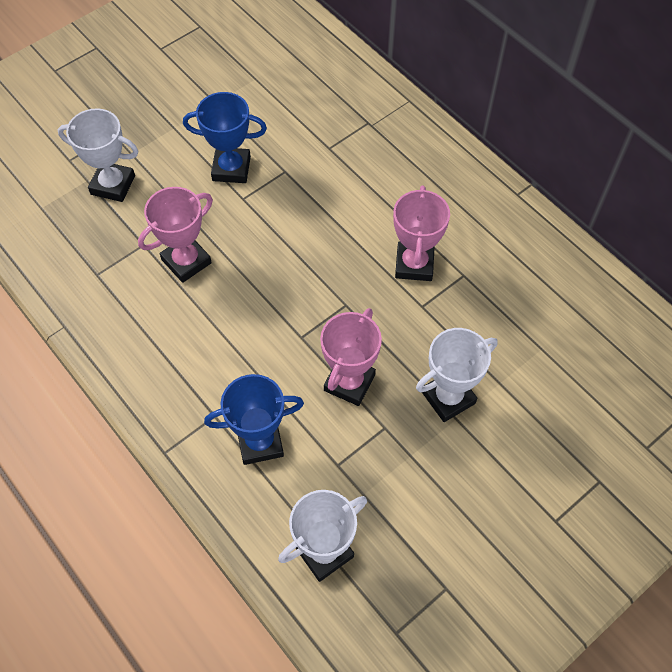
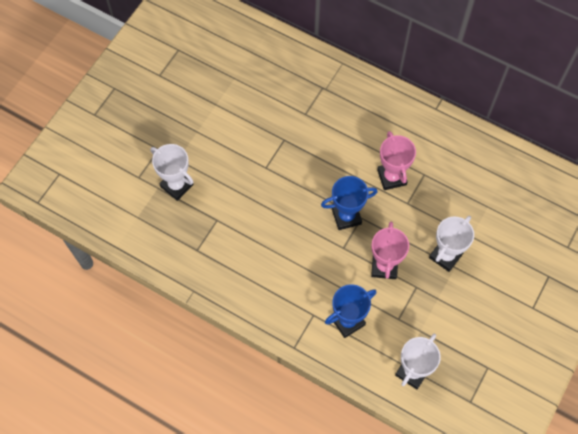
camera: 20 degrees left, 5 degrees up
(113, 185) = (177, 185): white trophy -> white trophy turned 45 degrees clockwise
(186, 261) = (250, 222): pink trophy -> none
(231, 169) = (249, 149): blue trophy -> blue trophy (346, 216)

